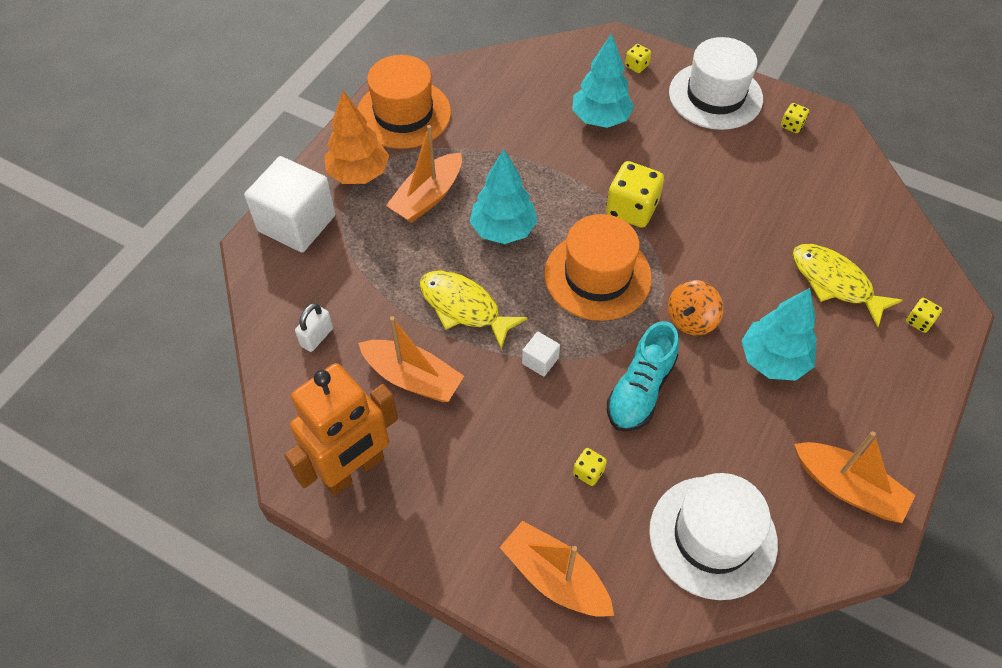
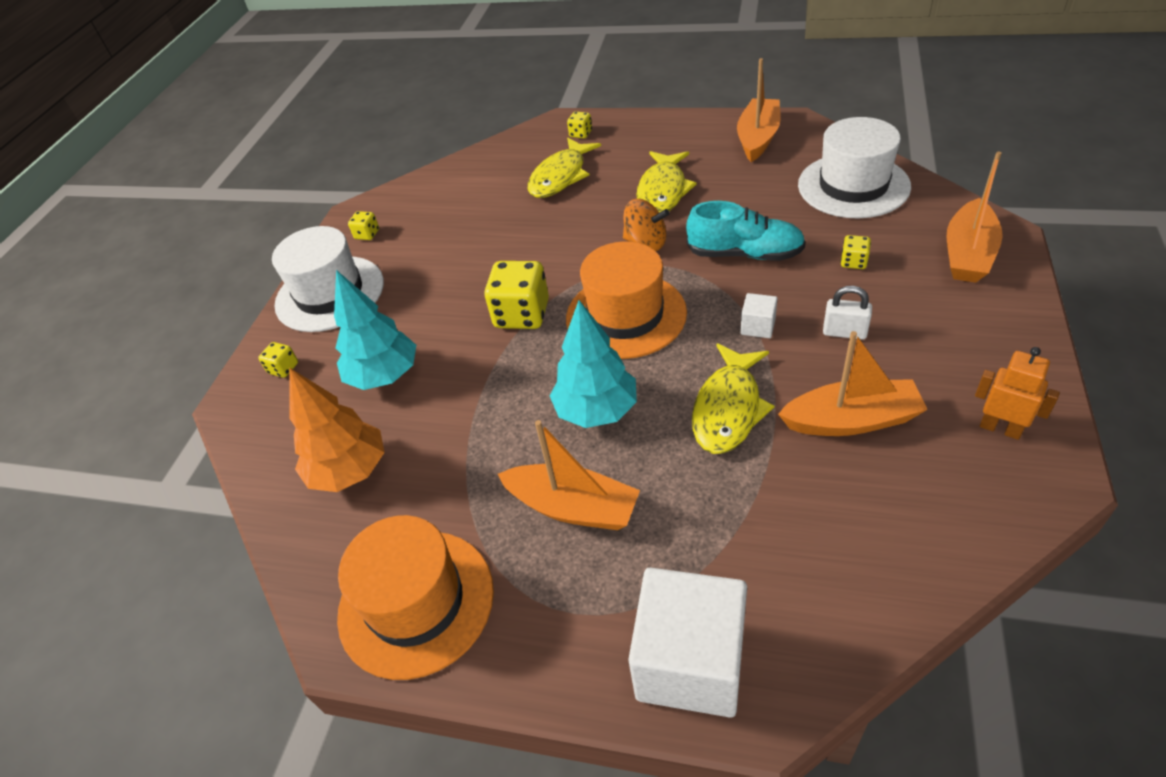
camera: 100 degrees left, 10 degrees down
(317, 337) = (864, 542): white padlock -> white padlock (844, 332)
(353, 470) = (1000, 428): orange robot -> orange robot, size x0.49
(359, 174) = (559, 614): orange tree -> orange tree (349, 471)
(412, 378) = (851, 420): orange boat -> orange boat turned 75 degrees clockwise
(773, 360) = (663, 191): turquoise tree -> yellow fish

